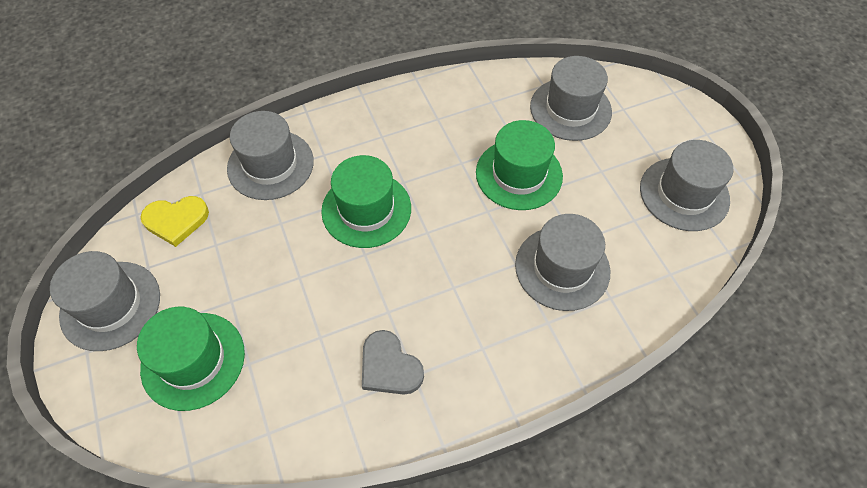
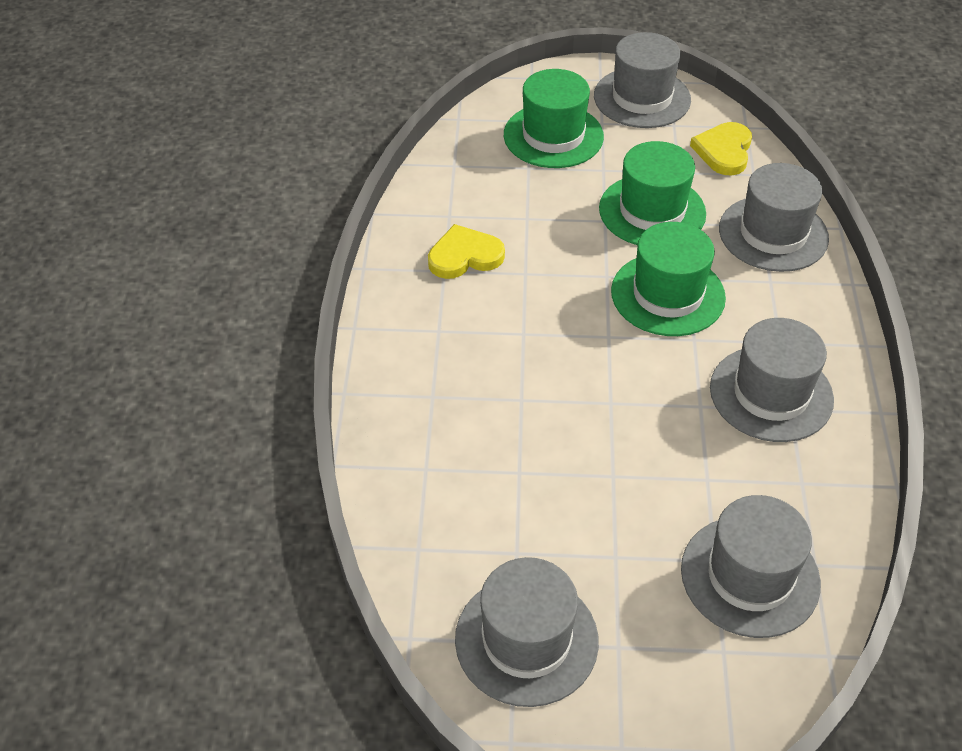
camera: 115 degrees right, 10 degrees down
(389, 366) = (464, 256): grey heart -> yellow heart
(519, 174) = (653, 458): green hat -> green hat (652, 211)
(562, 268) = (491, 440): grey hat -> grey hat (771, 394)

